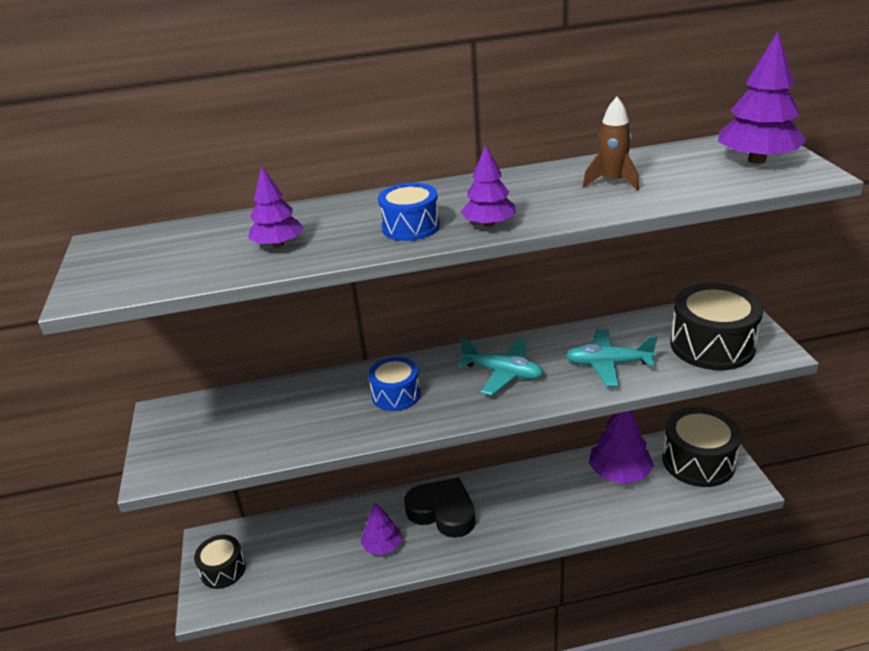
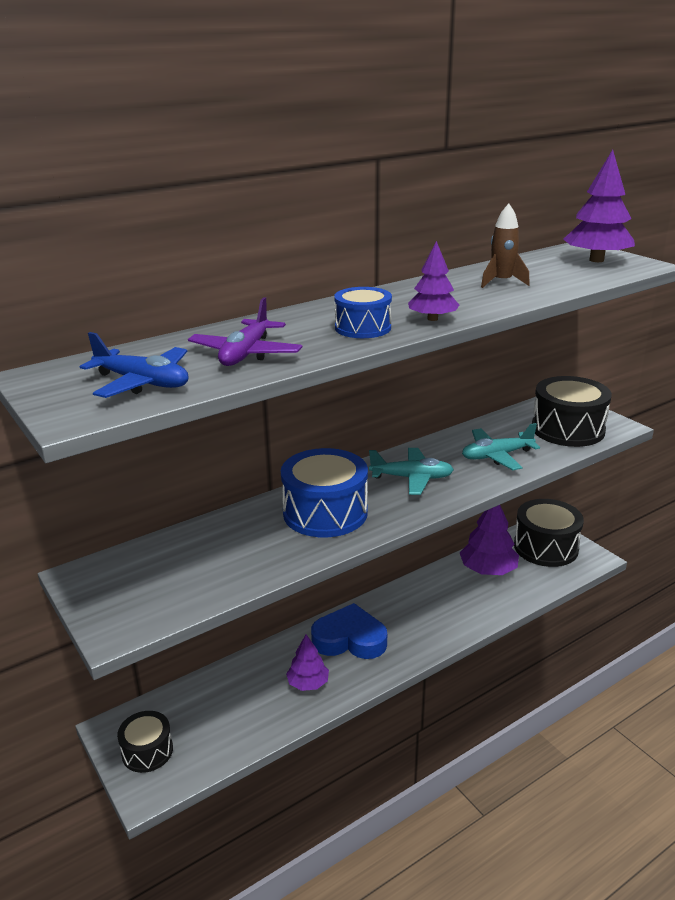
camera: 25 degrees left, 5 degrees down
(167, 265) = (142, 383): none -> blue plane
(278, 244) = (246, 354): purple tree -> purple plane
(396, 395) = (325, 512): blue drum -> blue drum, size x1.71
(443, 512) = (349, 639): black heart -> blue heart

